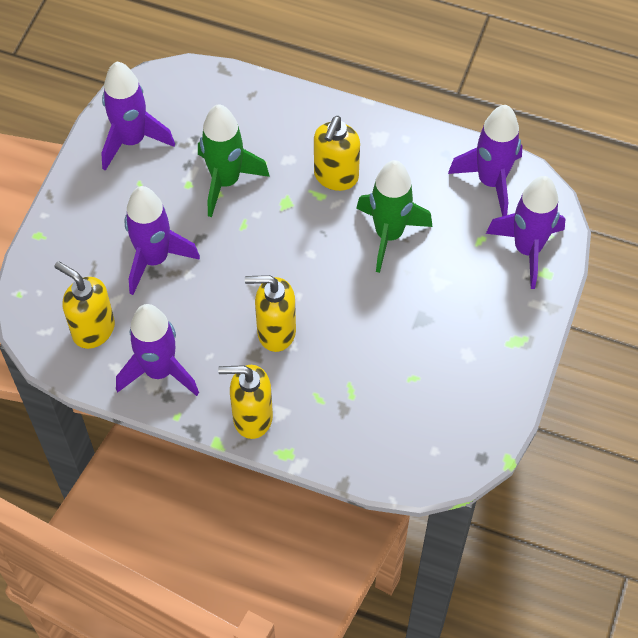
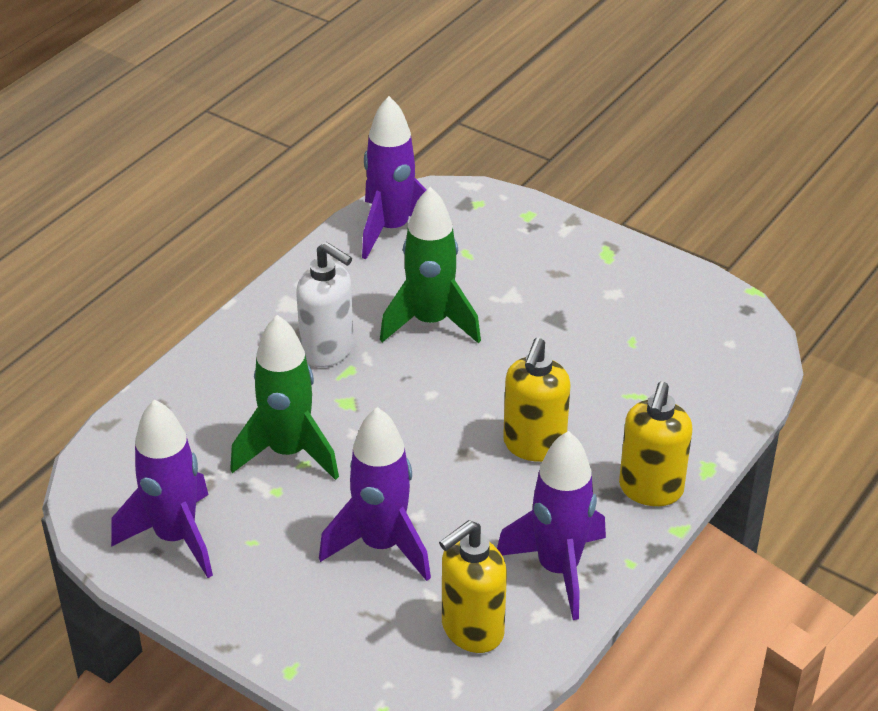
camera: 75 degrees left, 20 degrees down
(335, 177) = (328, 351): yellow soap dispenser -> white soap dispenser
(527, 249) = (492, 221): purple rocket -> none

